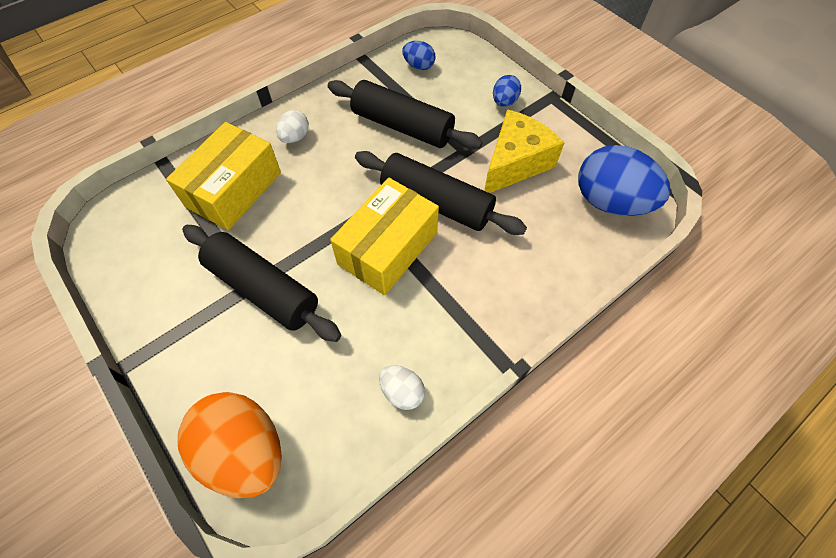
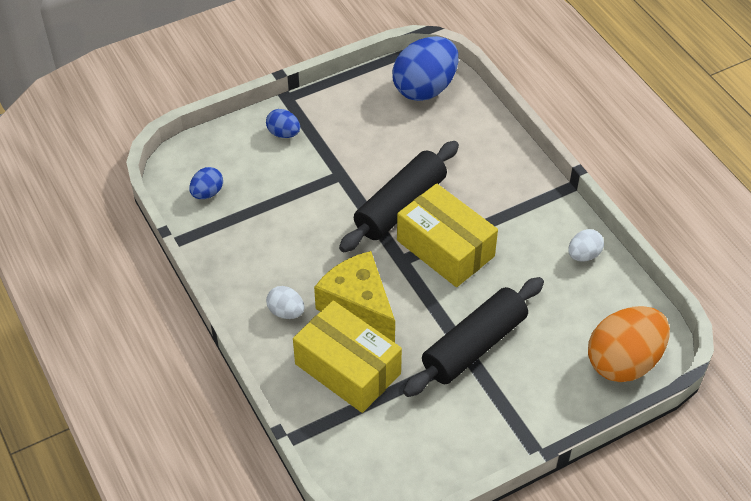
camera: 80 degrees left, 10 degrees down
(402, 126) = (295, 219): black rolling pin -> none
(515, 163) = (366, 141): yellow cheese -> yellow cheese (358, 306)

